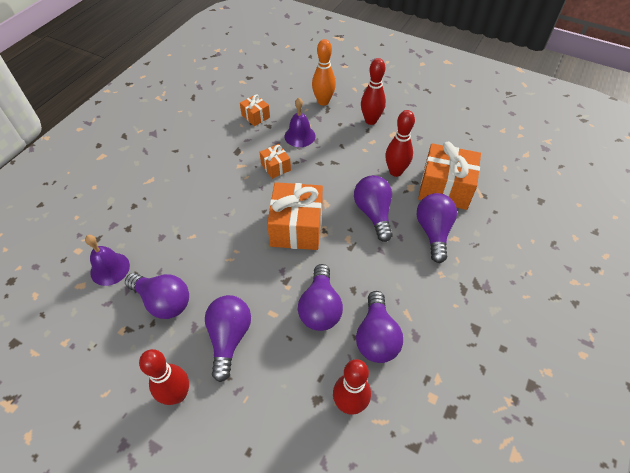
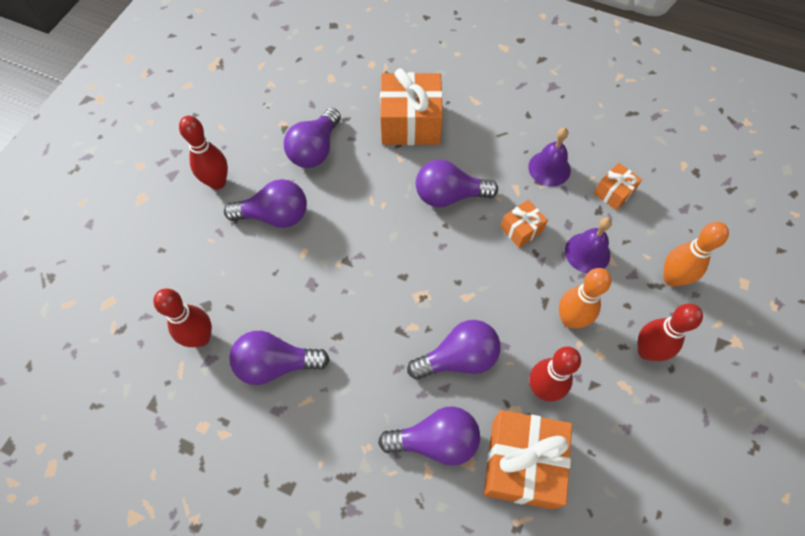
camera: 85 degrees right, 10 degrees up
(110, 269) = (351, 96): purple bell -> purple bell (549, 168)
(296, 227) = (424, 265): orange gift -> orange gift (410, 123)
(320, 308) = (312, 301): purple light bulb -> purple light bulb (449, 195)
(348, 151) = (570, 319): none -> orange bowling pin

